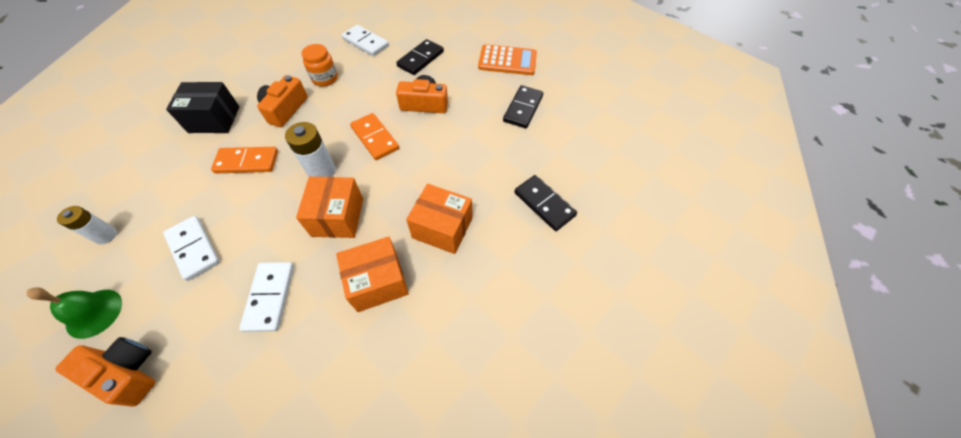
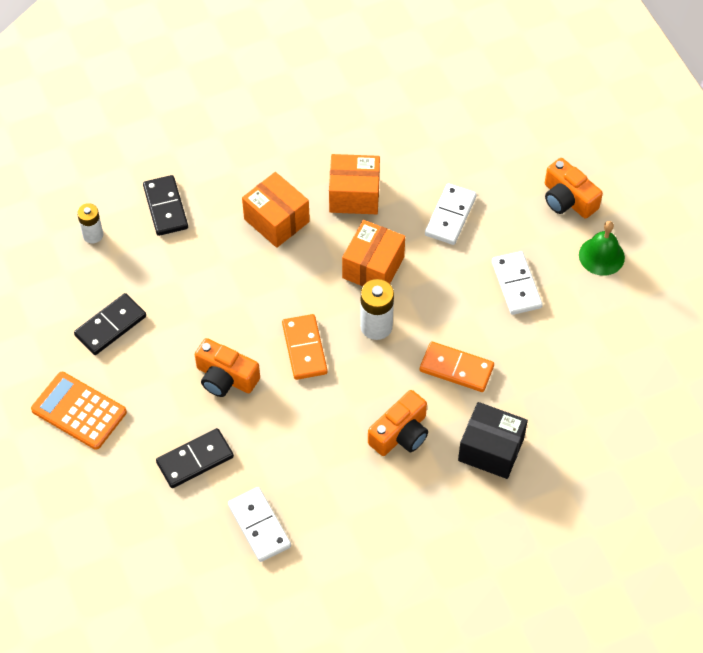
camera: 155 degrees left, 0 degrees up
(106, 235) = (602, 329): white battery -> white battery (93, 235)
(325, 79) = (338, 471): orange jar -> none

